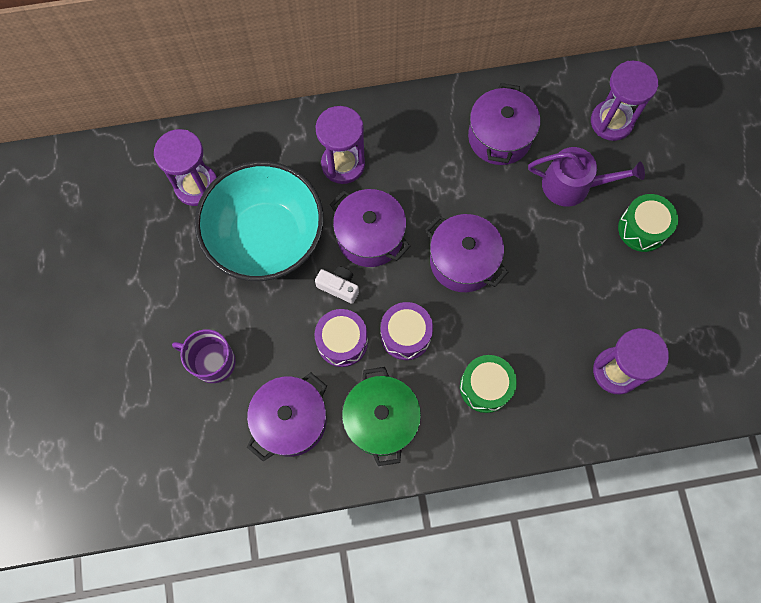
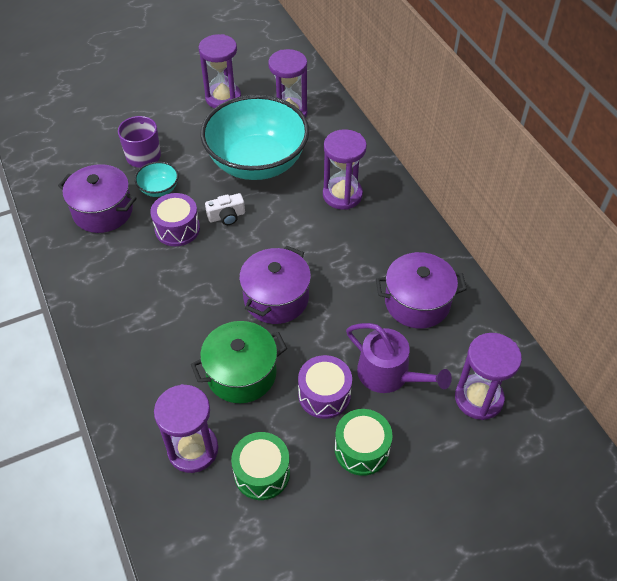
camera: 75 degrees right, 20 degrees down
(142, 253) = (223, 98): none -> purple hourglass
(275, 352) = (159, 189): none -> turquoise bowl
(339, 287) = (226, 216): white camera -> white camera turned 60 degrees clockwise
(370, 237) = (279, 227): purple pot -> none
(381, 420) = (112, 269): green pot -> green pot (241, 373)
(405, 335) = (193, 270): purple drum -> purple drum (324, 395)
(485, 387) = (155, 339): green drum -> green drum (262, 473)
(572, 185) = (389, 374): purple watering can -> purple watering can turned 45 degrees counterclockwise

